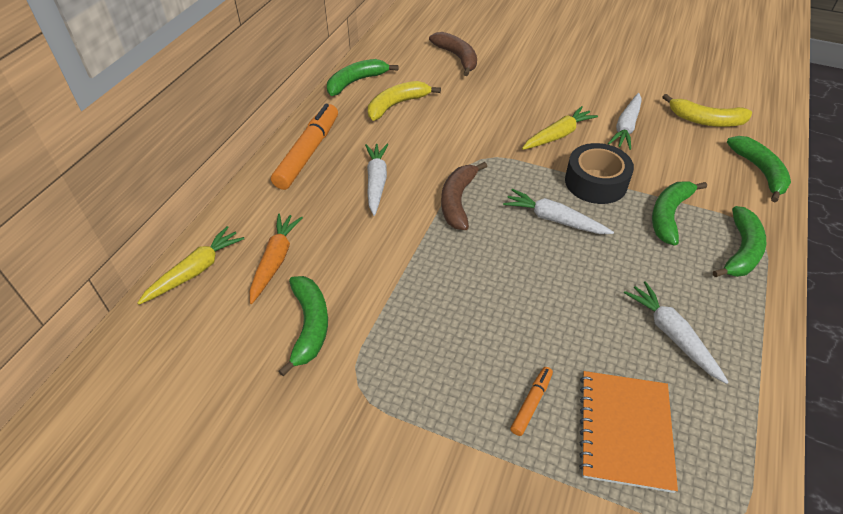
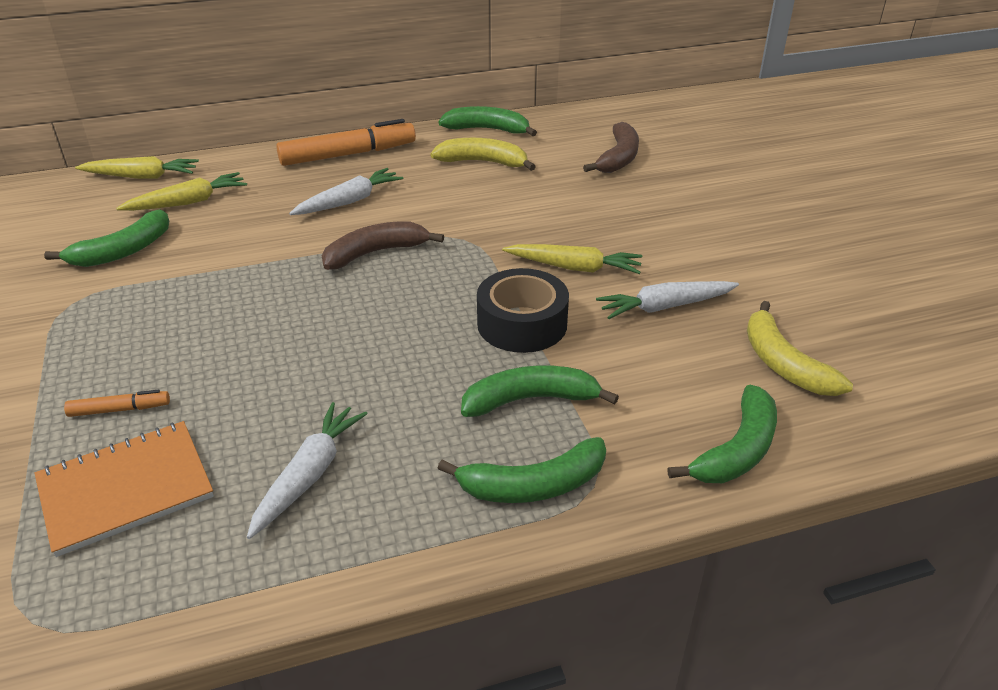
camera: 50 degrees right, 10 degrees down
(275, 261) = (188, 202): orange carrot -> yellow carrot
(554, 219) = (418, 320): white carrot -> none

